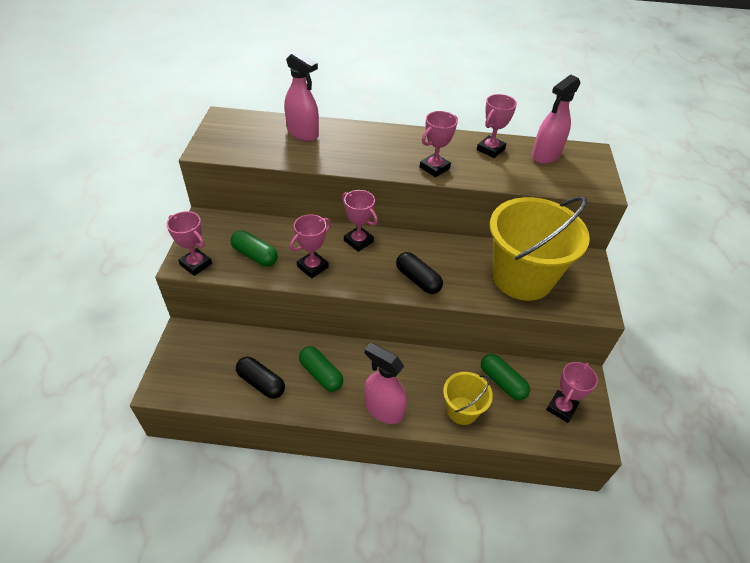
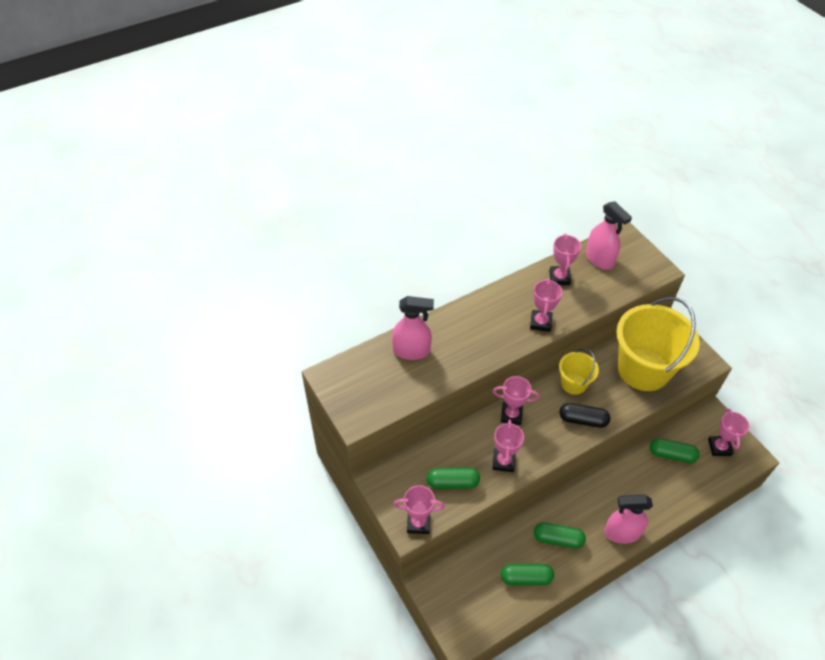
camera: 35 degrees left, 5 degrees up
(261, 383) = (526, 578): black capsule -> green capsule
(462, 410) = (667, 495): yellow bucket -> yellow bucket (573, 383)
(546, 155) = (599, 259): pink spray bottle -> pink spray bottle turned 45 degrees counterclockwise

